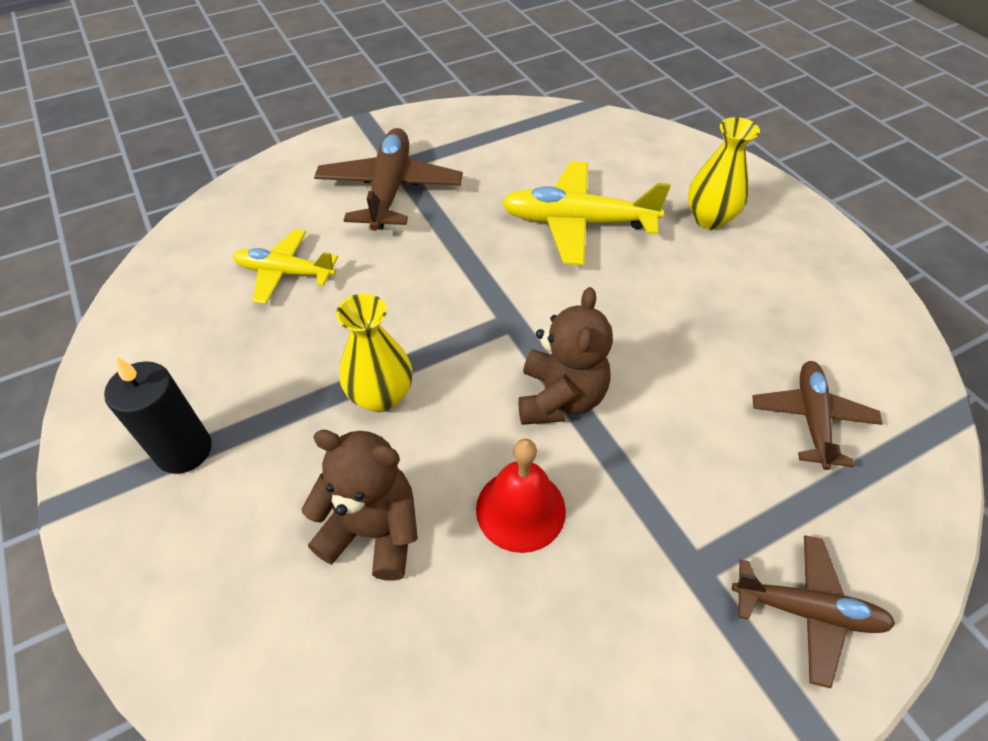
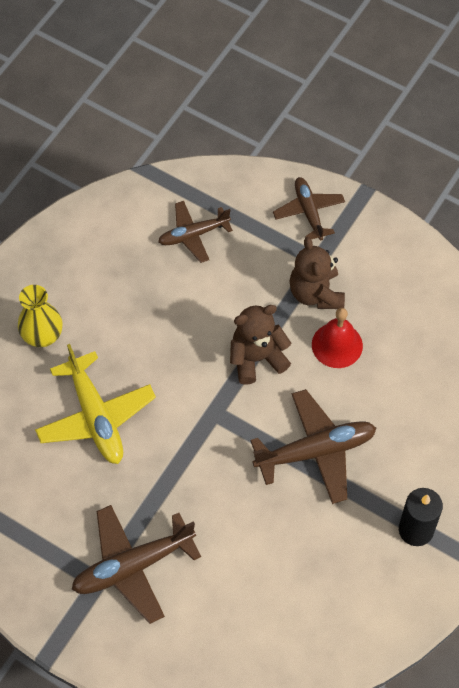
camera: 120 degrees left, 10 degrees up
(285, 273) = (260, 578): yellow plane -> none
(373, 531) = (393, 404): brown teddy bear -> brown teddy bear (316, 293)
(381, 396) = (316, 451): yellow vase -> brown plane

